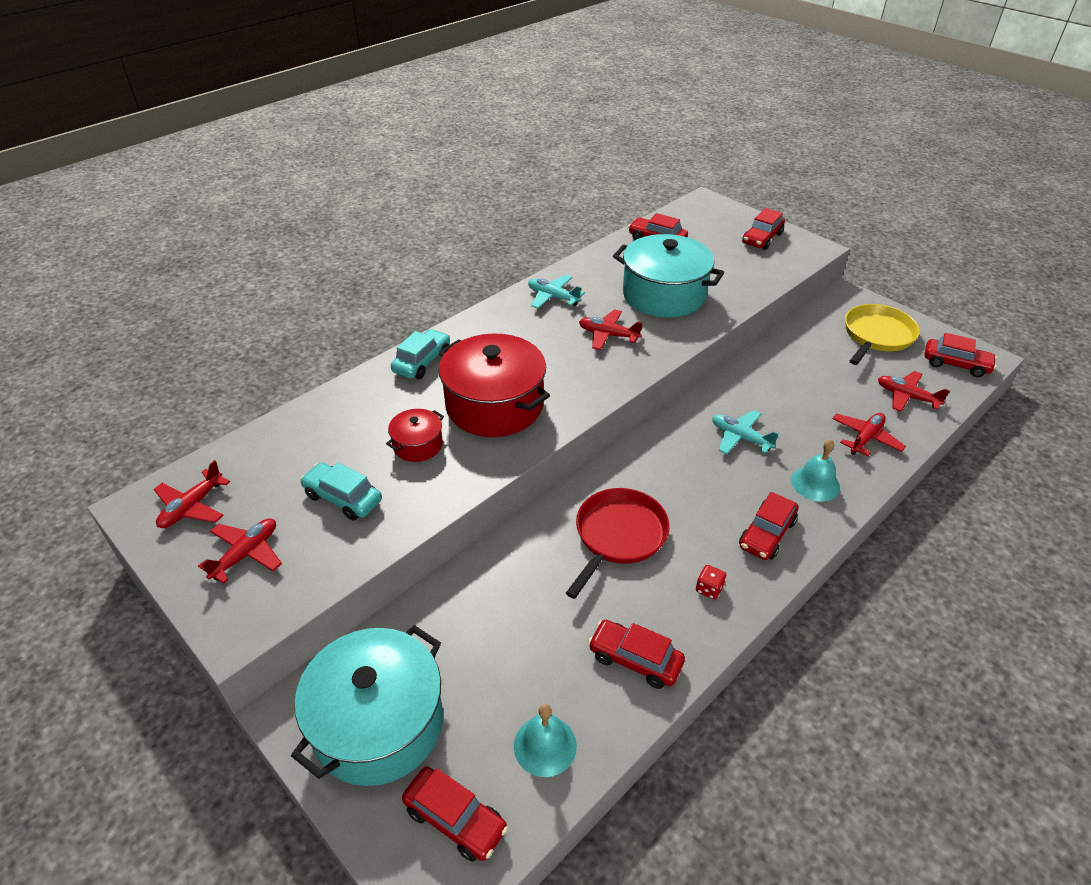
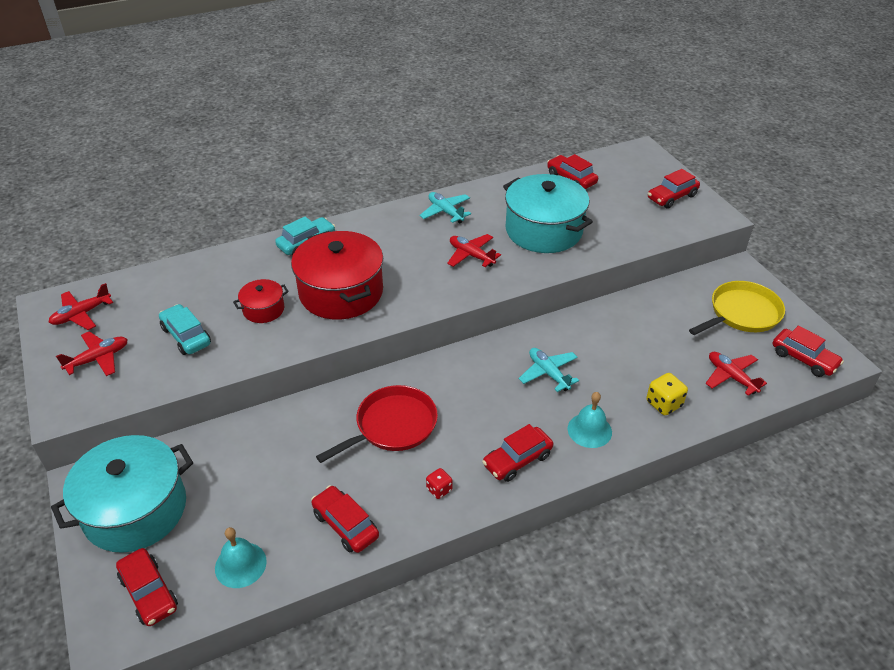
camera: 20 degrees right, 0 degrees up
(865, 438) = (664, 404): red plane -> yellow dice

